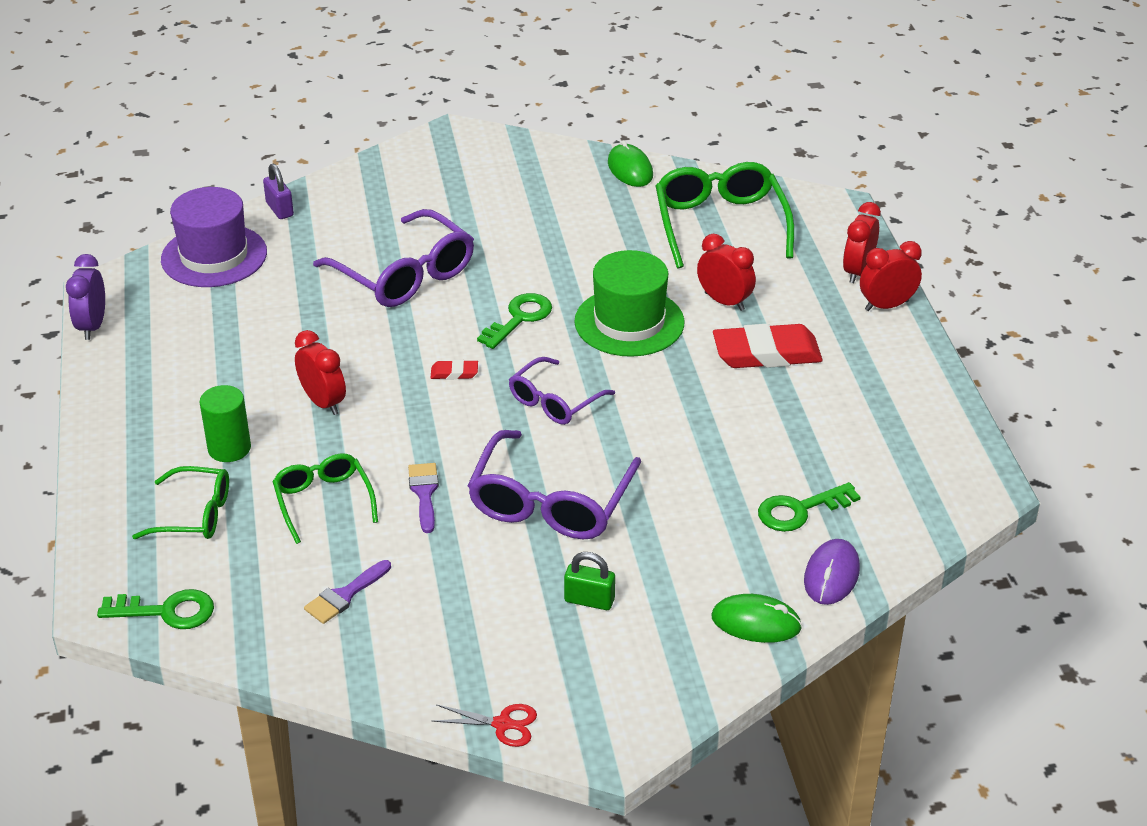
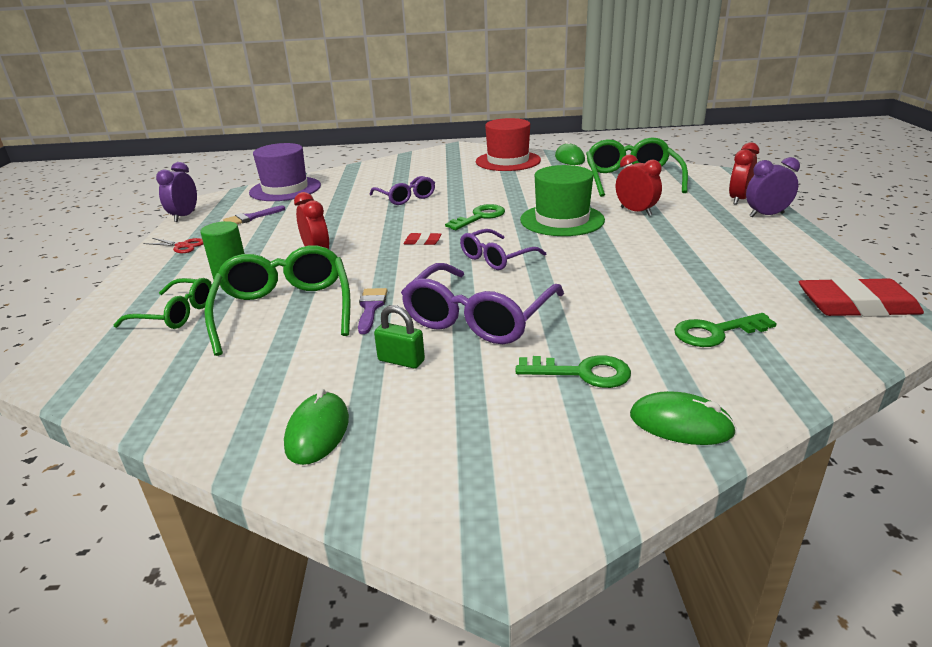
camera: 10 degrees right, 10 degrees down
(167, 611) = (100, 380): green key -> green key (582, 373)
(279, 209) = (338, 172): purple padlock -> none
(323, 501) = (284, 310): green glasses -> green glasses, size x1.66
(345, 595) = (265, 376): purple brush -> purple brush (251, 217)
(404, 275) = (405, 197): purple glasses -> purple glasses, size x0.60
(425, 654) = (317, 431): none -> green mouse
(503, 724) = (374, 511): red scissors -> red scissors (182, 246)
(537, 176) = (508, 161): none -> red hat
(589, 600) = (500, 393): green padlock -> green padlock (401, 360)
(766, 353) = (671, 236): red eraser -> red eraser (856, 305)
(831, 575) = (759, 385): purple mouse -> none
(886, 305) = (766, 215): red clock -> purple clock

